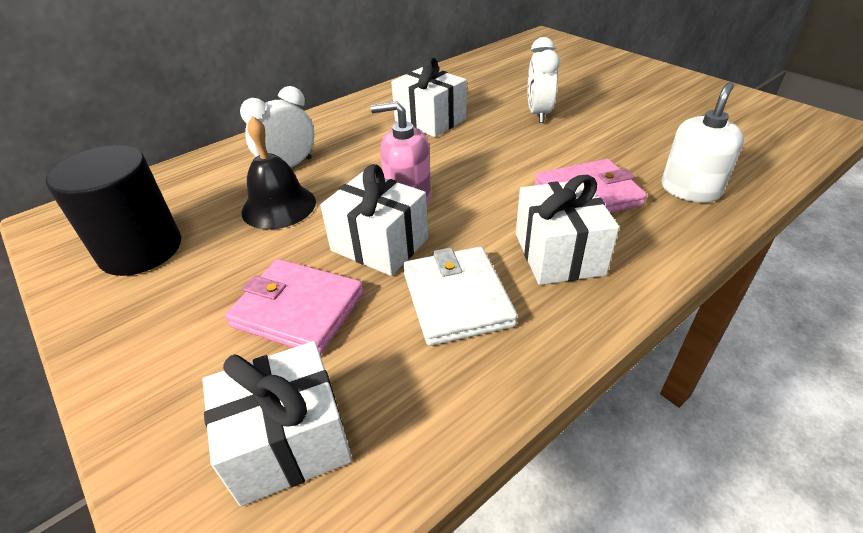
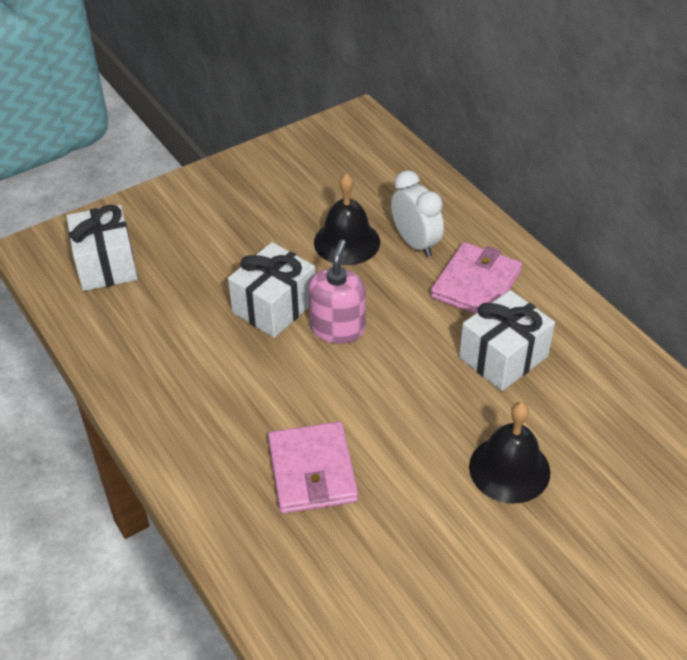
camera: 95 degrees right, 5 degrees up
(140, 249) = (306, 172): black cylinder -> none
(298, 309) = (212, 262): pink wallet -> pink wallet (476, 284)
(457, 298) = (195, 349): white wallet -> none
(538, 113) = (509, 469): white clock -> black bell
(559, 254) = (227, 425): white gift -> none
(690, 190) = (300, 570): white soap dispenser -> none

